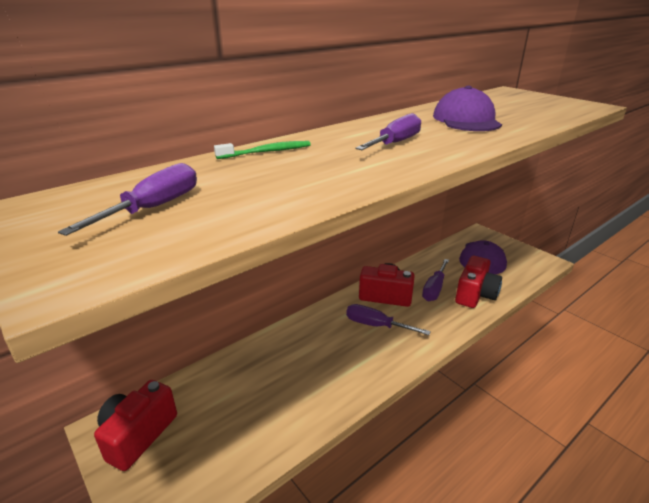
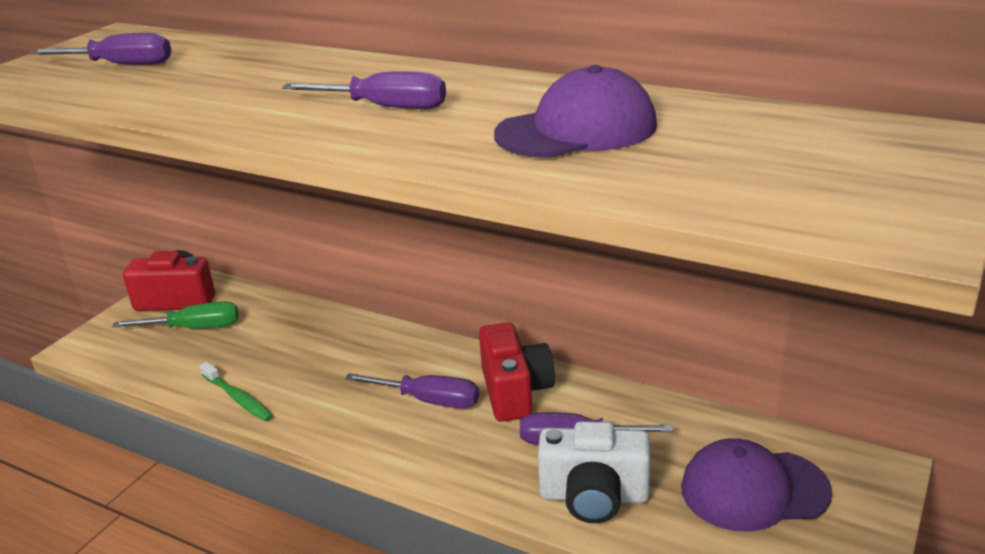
camera: 70 degrees right, 0 degrees up
(199, 428) = (194, 328): none -> green screwdriver
(266, 152) = (301, 61): green toothbrush -> green toothbrush (238, 398)
(376, 325) = (428, 400): purple screwdriver -> purple screwdriver turned 105 degrees clockwise
(475, 294) = (594, 496): red camera -> white camera

